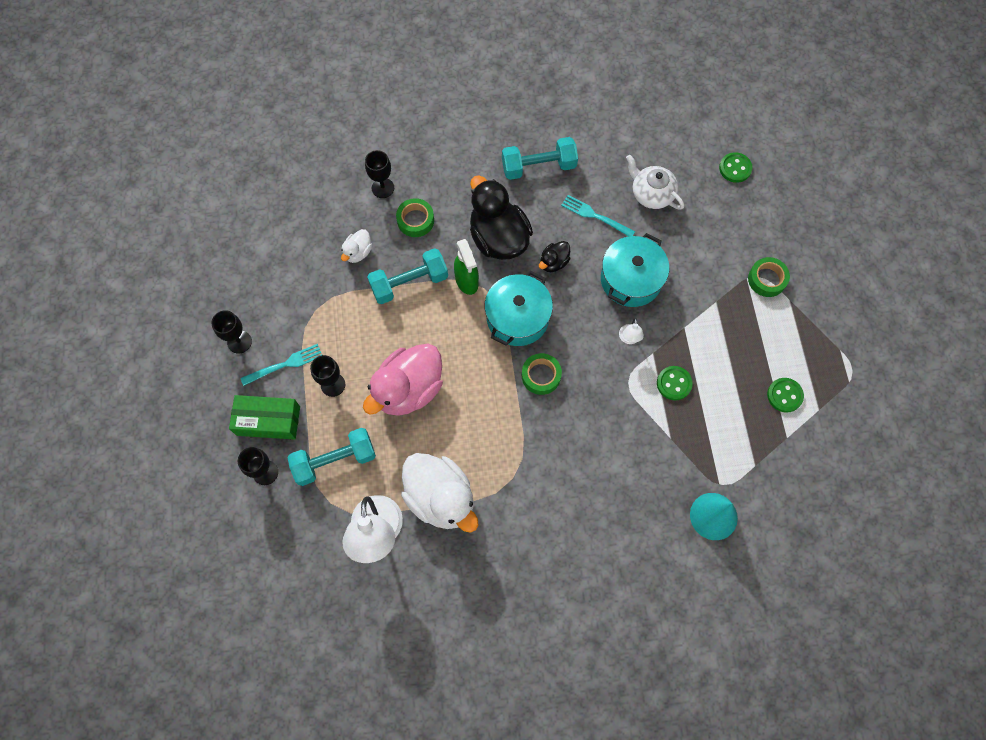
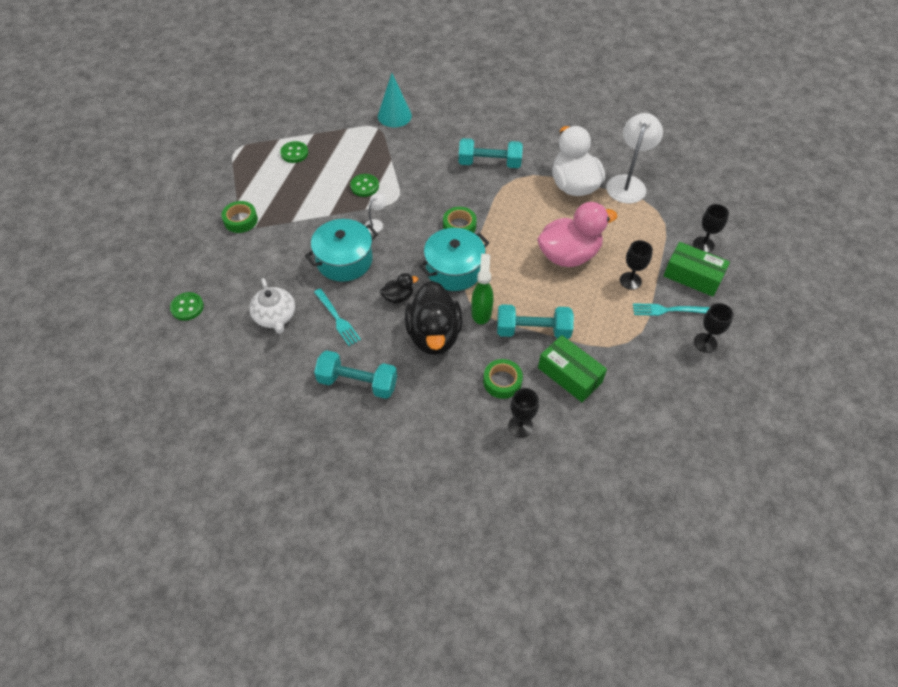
camera: 155 degrees left, 15 degrees down
(335, 460) = (645, 233): turquoise dumbbell -> turquoise dumbbell (489, 163)
(358, 252) = (569, 375): white duck -> green box

